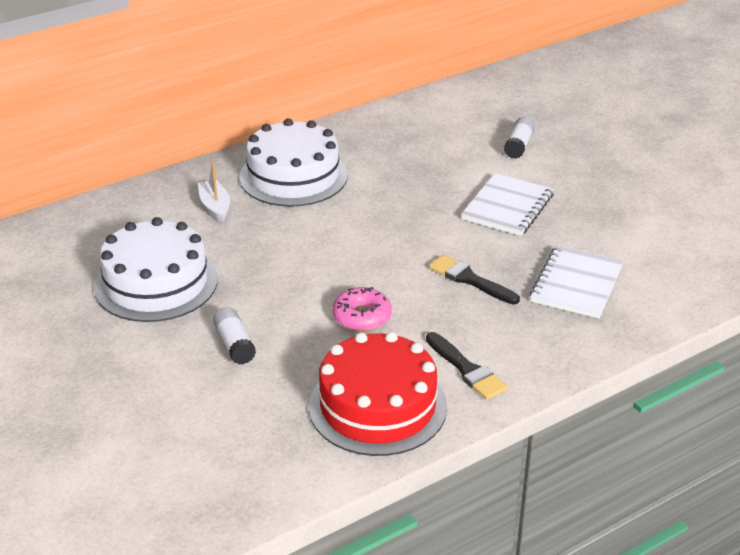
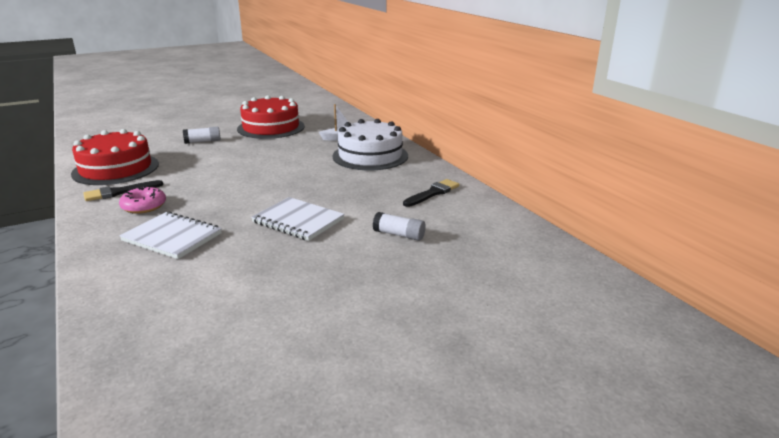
camera: 95 degrees right, 10 degrees down
(156, 283) = (271, 127): white cake -> red cake
(362, 316) = (200, 168): pink donut -> pink donut (144, 206)
(470, 280) = (211, 200): black brush -> black brush (433, 193)

